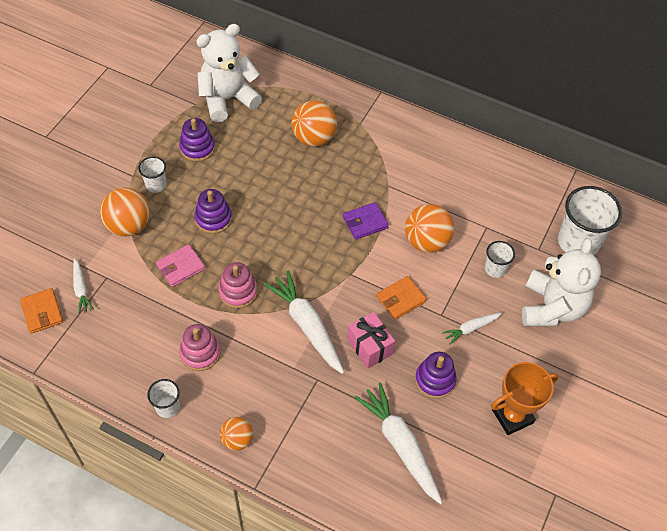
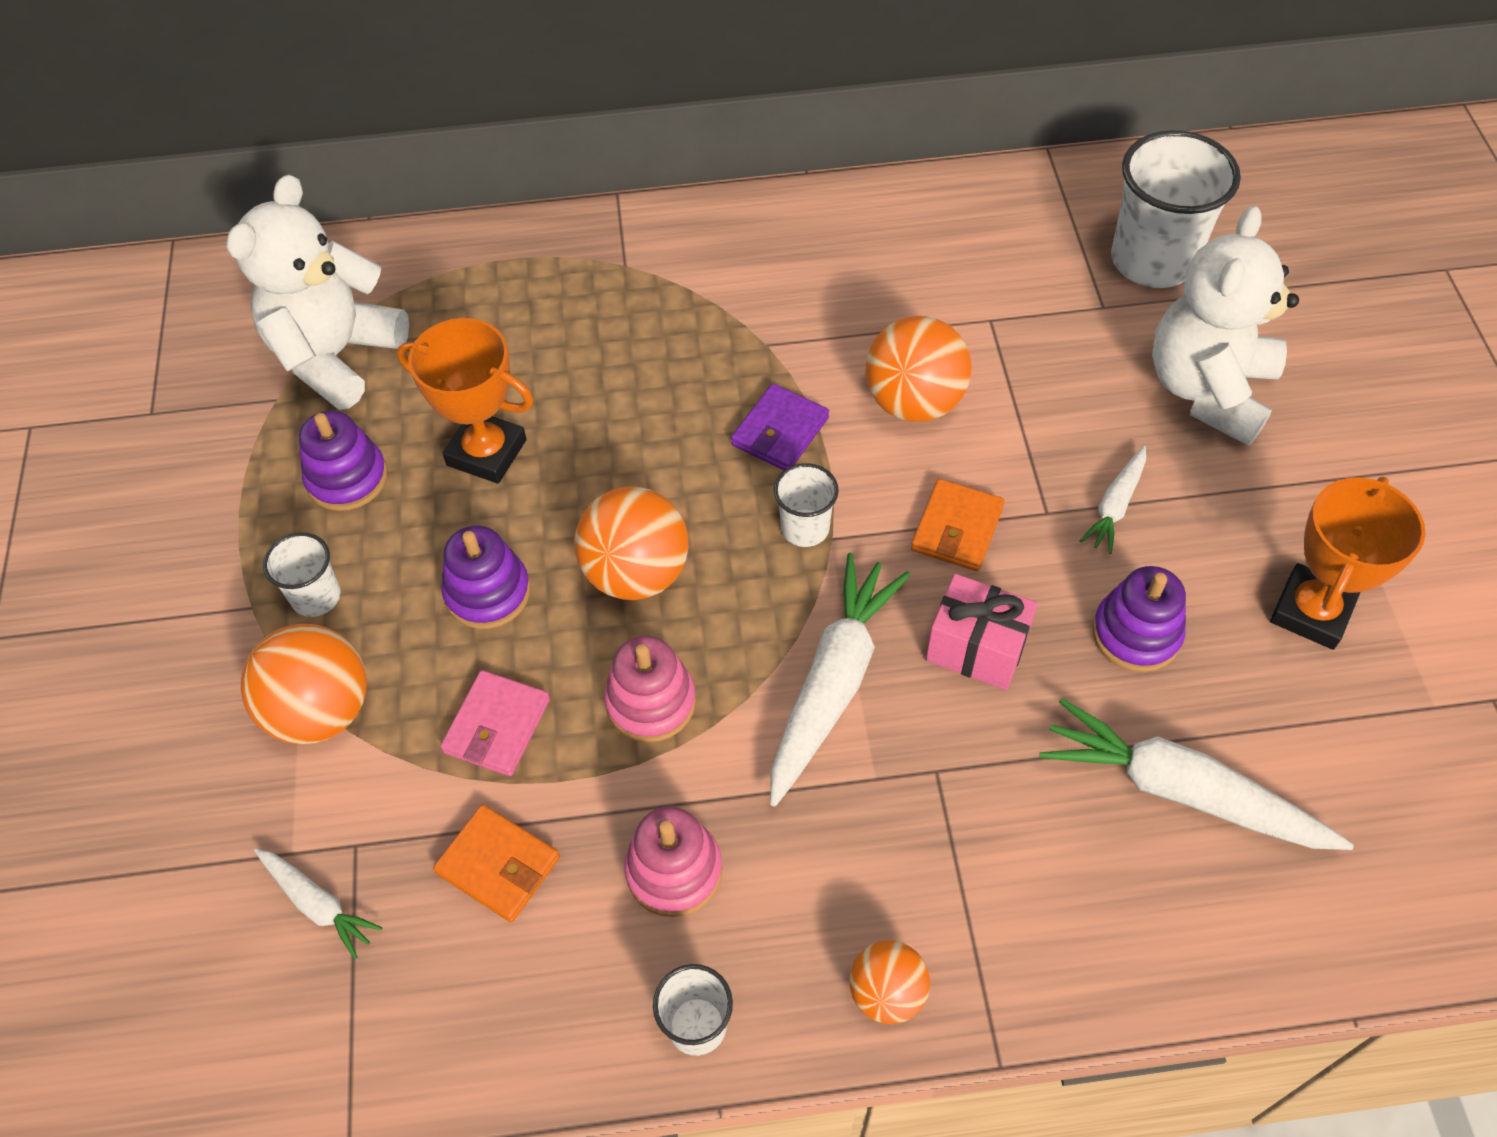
camera: 30 degrees left, 0 degrees up
(42, 312) = (267, 1010): orange wallet -> orange wallet (498, 865)
(252, 167) = (486, 452): none -> orange trophy
(306, 325) = (832, 682): white carrot -> white carrot turned 90 degrees clockwise
(314, 138) = (561, 336): orange ball -> orange ball (636, 573)
(495, 269) = (1065, 380): white cup -> white cup (805, 528)
(551, 307) = (1208, 390): white teddy bear -> white teddy bear turned 135 degrees counterclockwise

